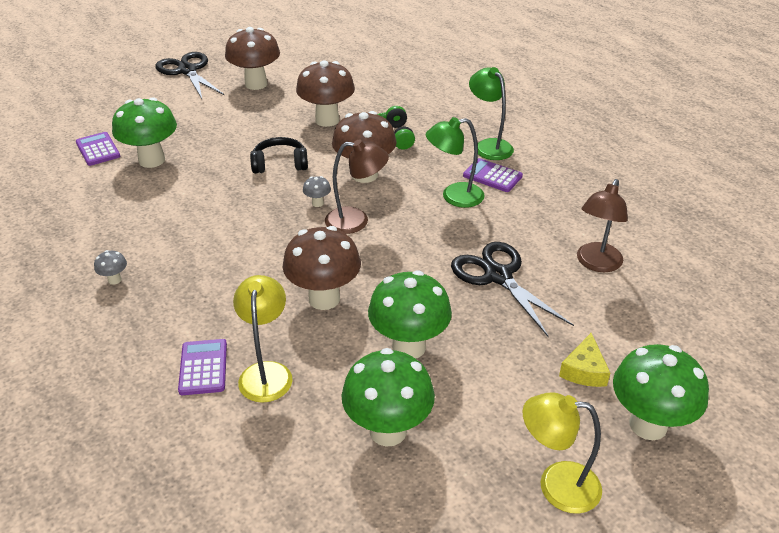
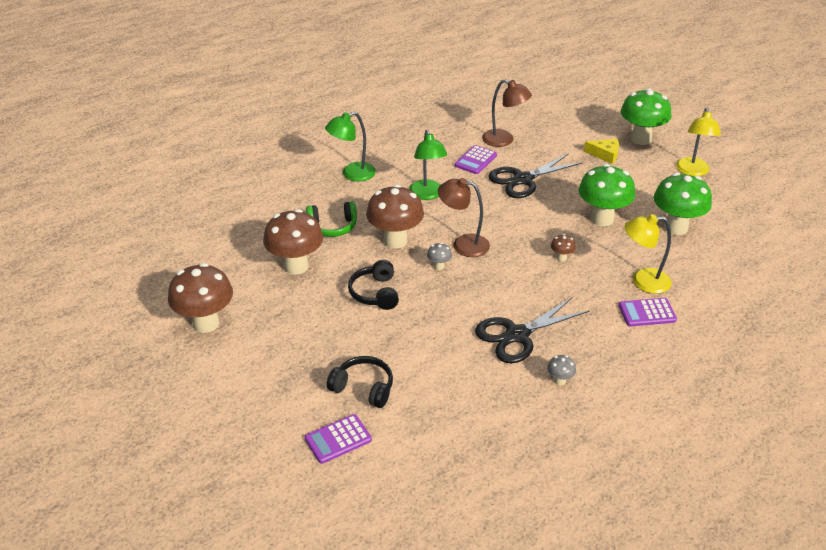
camera: 90 degrees left, 0 degrees up
(152, 160) = (363, 388): green mushroom -> black headphones
(187, 71) = (155, 388): black scissors -> black scissors (517, 335)
(324, 299) = (561, 258): brown mushroom -> brown mushroom, size x0.43
(356, 221) = (463, 244): brown lamp -> brown lamp turned 75 degrees counterclockwise
(492, 176) = (398, 175): purple calculator -> purple calculator (475, 160)

